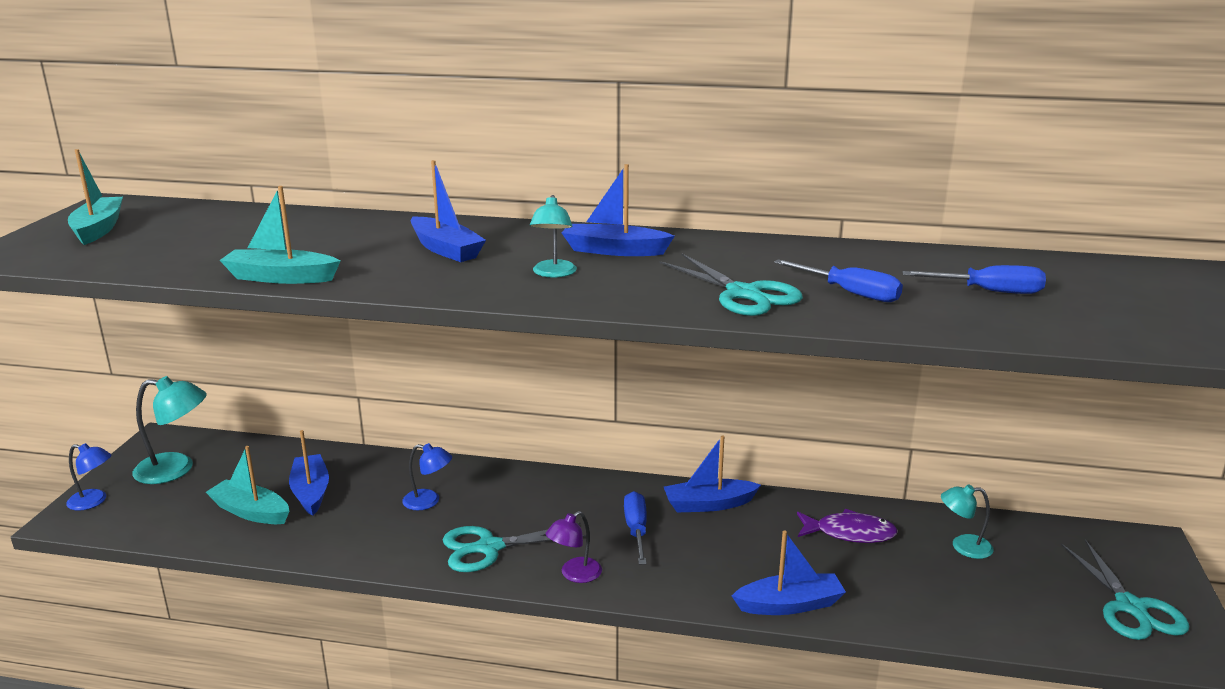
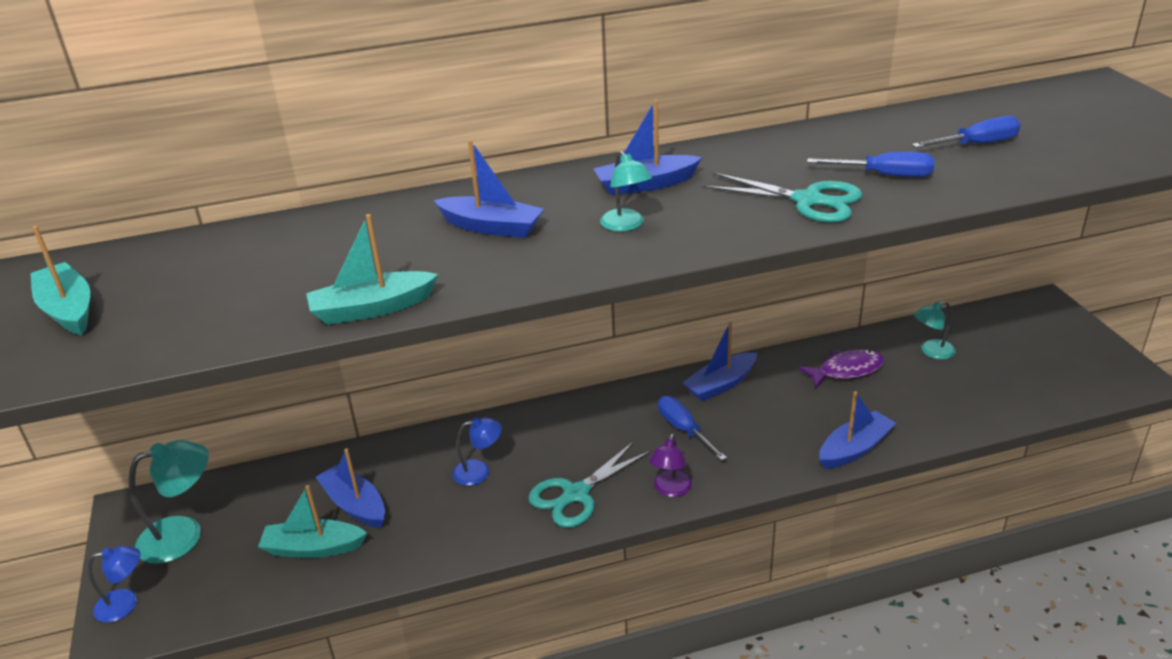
camera: 25 degrees left, 10 degrees up
(1130, 607) = (1071, 359): turquoise scissors -> none

